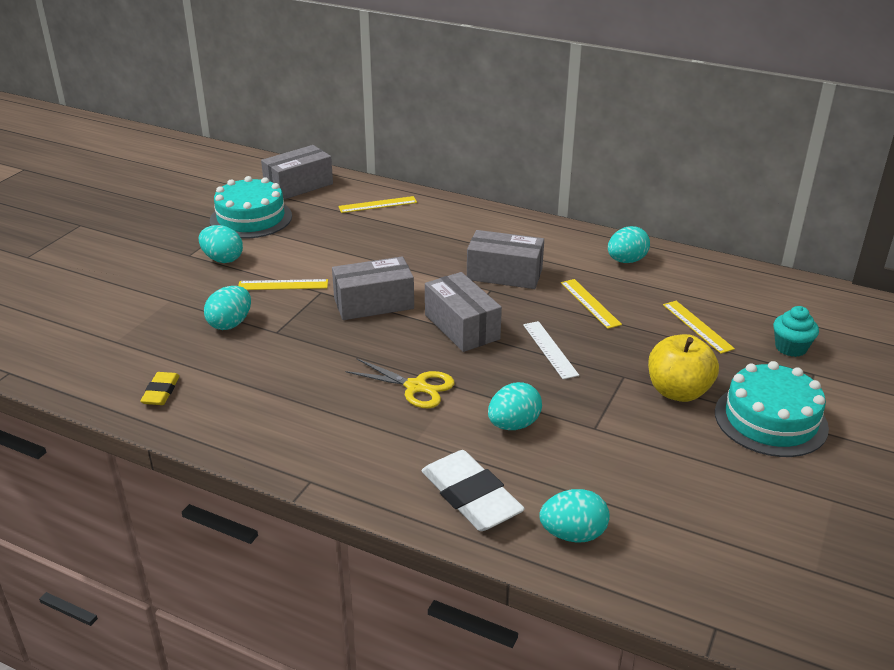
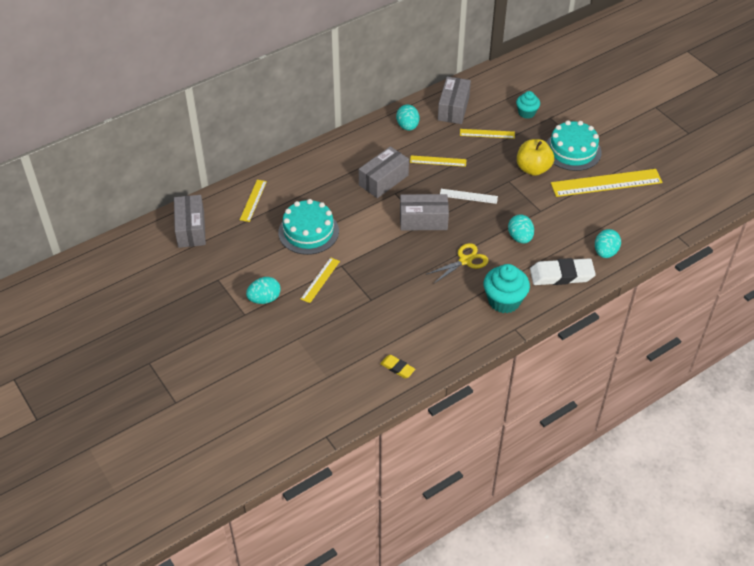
camera: 60 degrees left, 15 degrees up
(230, 324) = (347, 317): turquoise egg -> none
(251, 218) = (218, 268): turquoise cake -> turquoise cake (308, 231)
(362, 450) = (504, 301): none -> turquoise cupcake
(374, 303) = (372, 247): grey box -> grey box (453, 108)
(743, 482) = (606, 183): none -> yellow ruler

